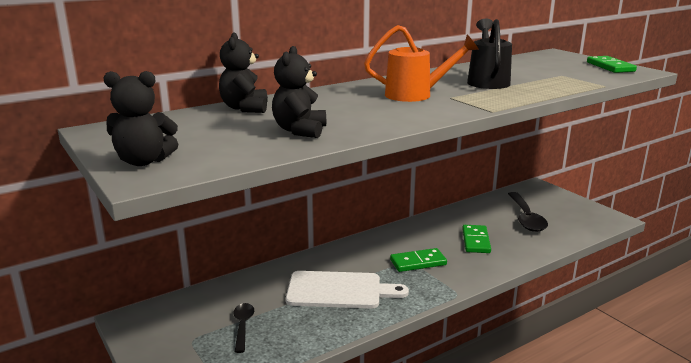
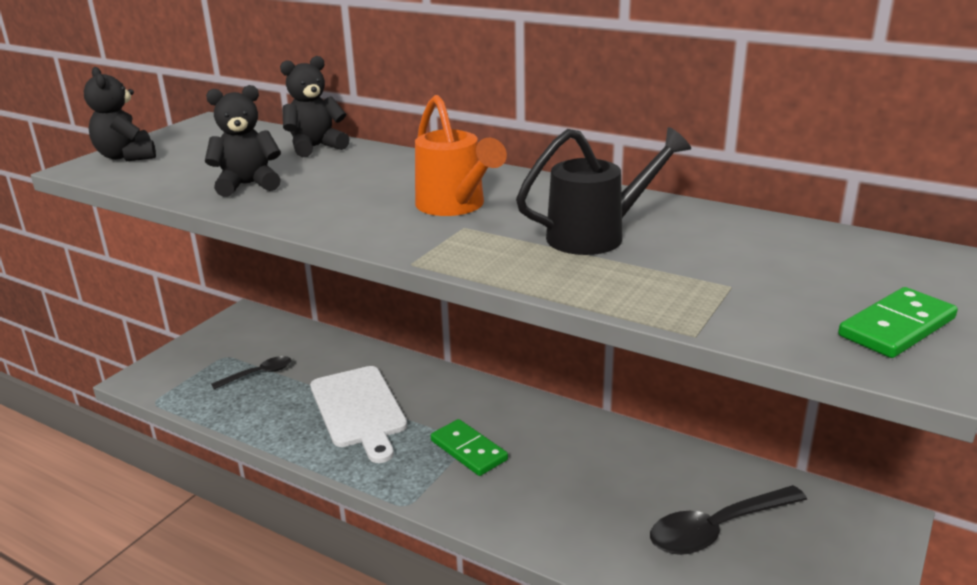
camera: 65 degrees right, 5 degrees up
(475, 241) = (577, 489): green domino -> none

